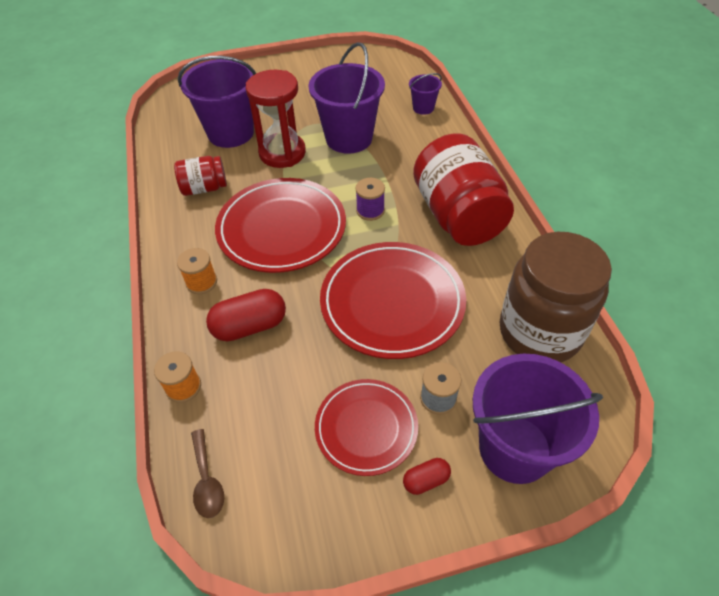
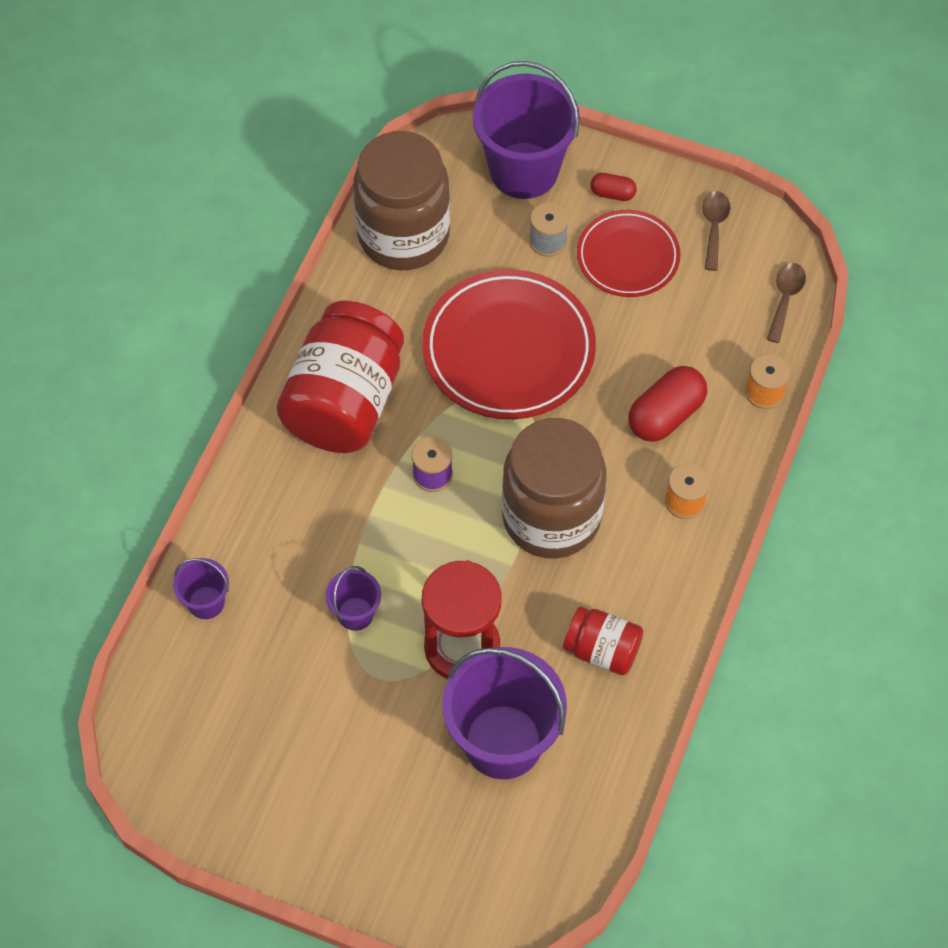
camera: 145 degrees left, 10 degrees up
(250, 326) = (666, 415): red capsule -> red capsule turned 60 degrees counterclockwise
(282, 229) = (551, 517): red plate -> brown jar
(313, 511) = (714, 227): none -> brown spoon
(349, 138) = (355, 614): purple bucket -> purple bucket, size x0.47

